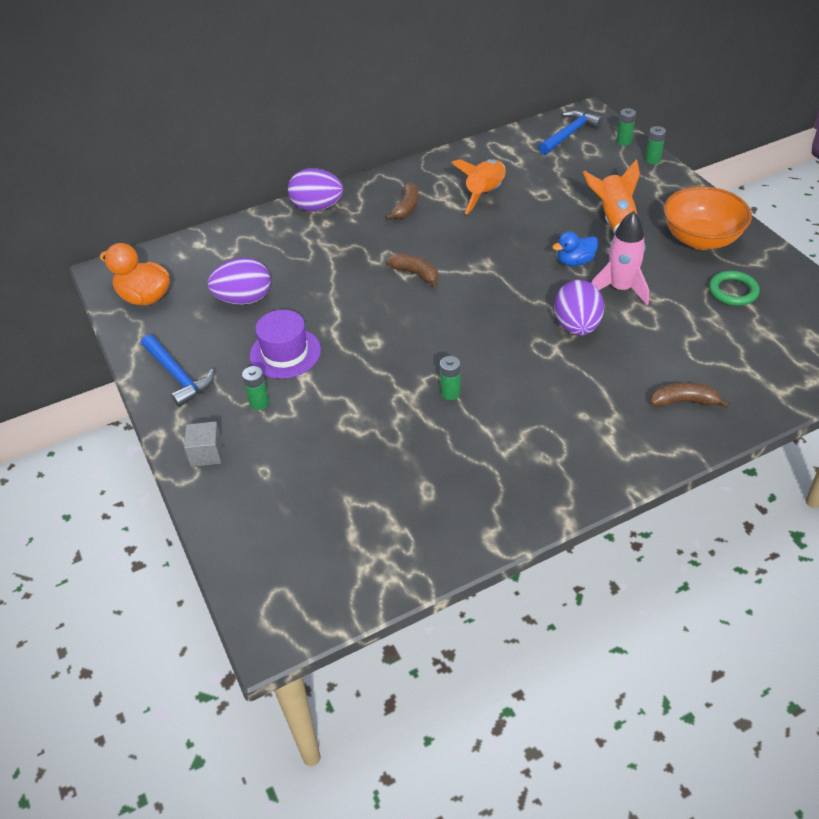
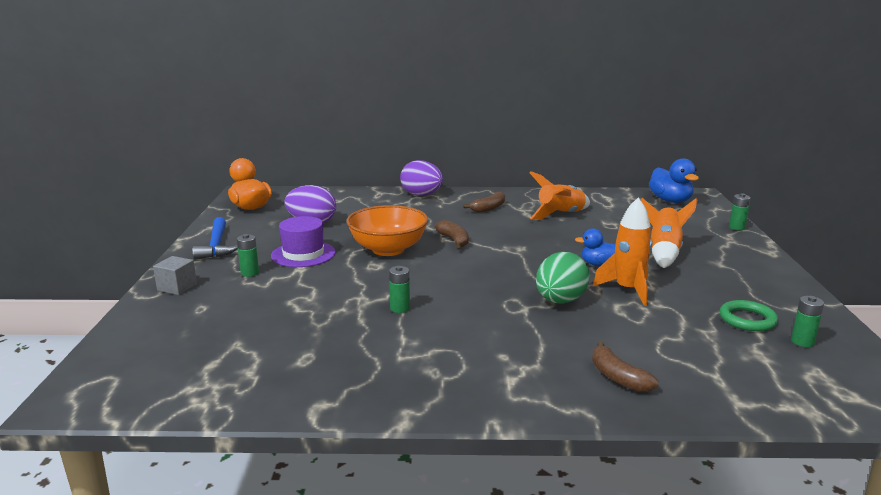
camera: 25 degrees right, 25 degrees down
(569, 134) = (670, 201): blue hammer -> blue duck
(577, 326) = (560, 301): purple egg -> green egg
(620, 289) = (627, 290): pink rocket -> orange rocket
(624, 141) = (718, 213): green battery -> green battery (802, 342)
(684, 401) = (618, 377): brown banana -> brown banana turned 150 degrees counterclockwise
(701, 239) = (742, 280): orange bowl -> orange bowl (388, 249)

